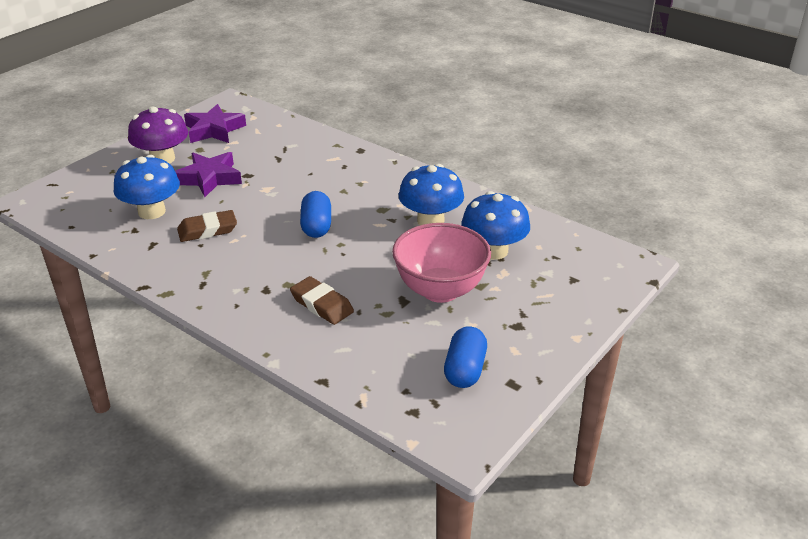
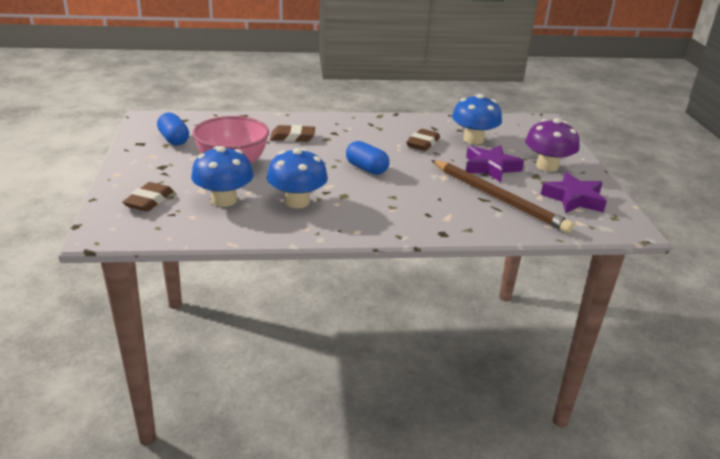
camera: 135 degrees right, 5 degrees down
(266, 153) = (498, 198): none -> brown pencil
(566, 281) = (149, 201): none -> brown eraser

